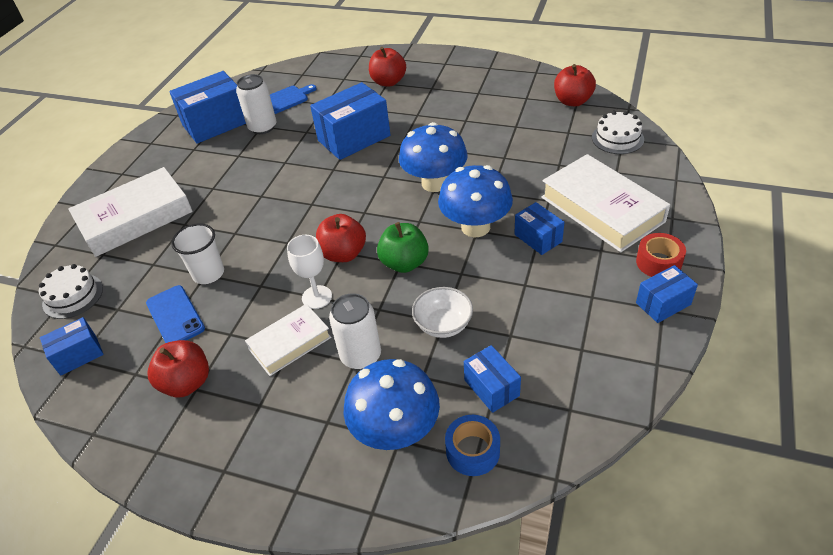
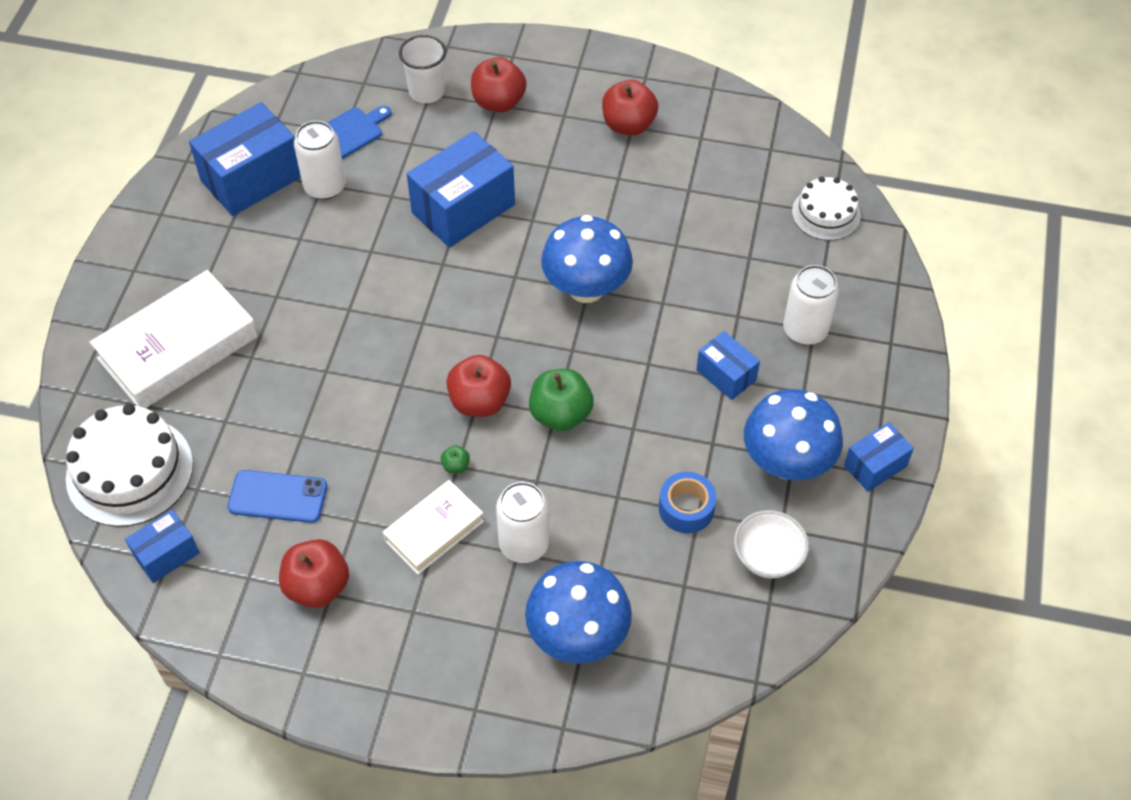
camera: 10 degrees left, 10 degrees up
(73, 296) = (129, 471): white cake -> white cake, size x1.63
(175, 316) = (278, 497): blue phone -> blue phone turned 45 degrees counterclockwise
(208, 273) = (305, 434): white cup -> white cup (426, 92)
(317, 297) = (456, 466): white goblet -> green apple
(443, 325) = (618, 500): white bowl -> white bowl (768, 556)
(472, 451) = (665, 655): blue tape -> blue tape (686, 508)
(475, 227) = (646, 359): blue mushroom -> blue mushroom (787, 462)
(491, 388) = (681, 580): blue box -> none
(572, 101) = (765, 146): red apple -> red apple (628, 125)
(602, 209) = (805, 330): white book -> white can
(658, 262) = (872, 409): red tape -> none

